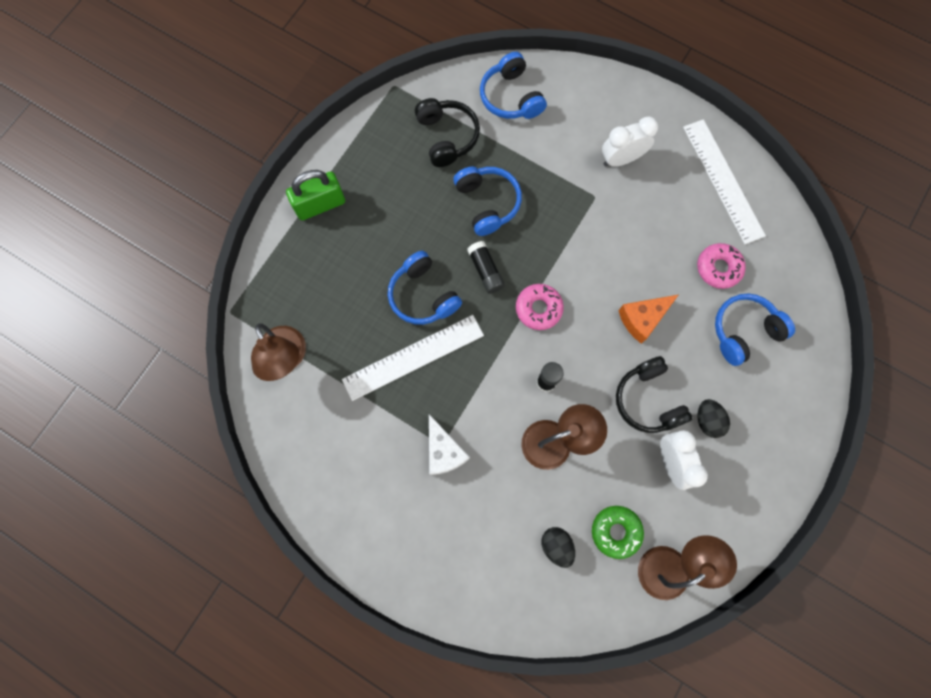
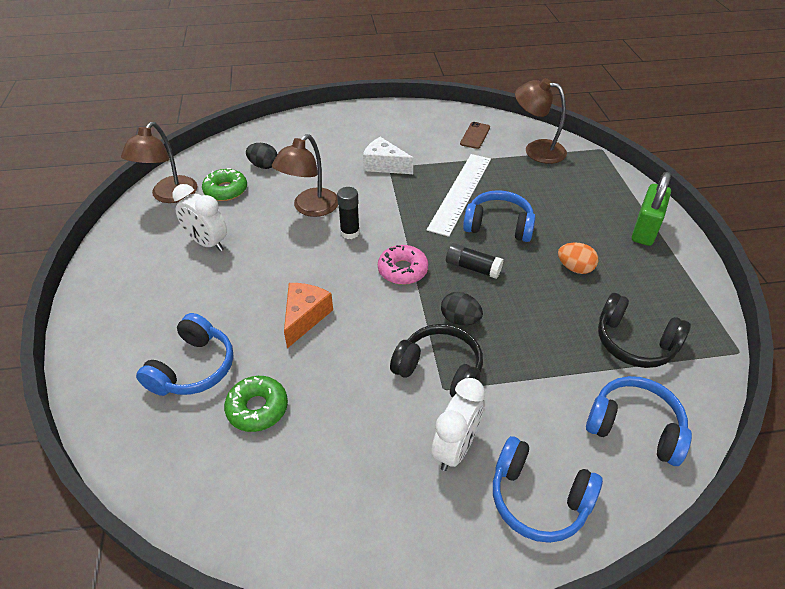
camera: 140 degrees right, 30 degrees down
(316, 427) = (475, 135): none -> brown phone
(415, 214) = (574, 268): none -> orange egg
(487, 203) = (531, 314): blue headphones -> blue headphones (538, 498)
(648, 400) = (255, 267): black headphones -> black headphones (439, 370)
(707, 420) = (191, 283): black egg -> black egg (460, 319)
(718, 268) = (257, 408): pink donut -> green donut
(723, 180) = (316, 514): white ruler -> none

